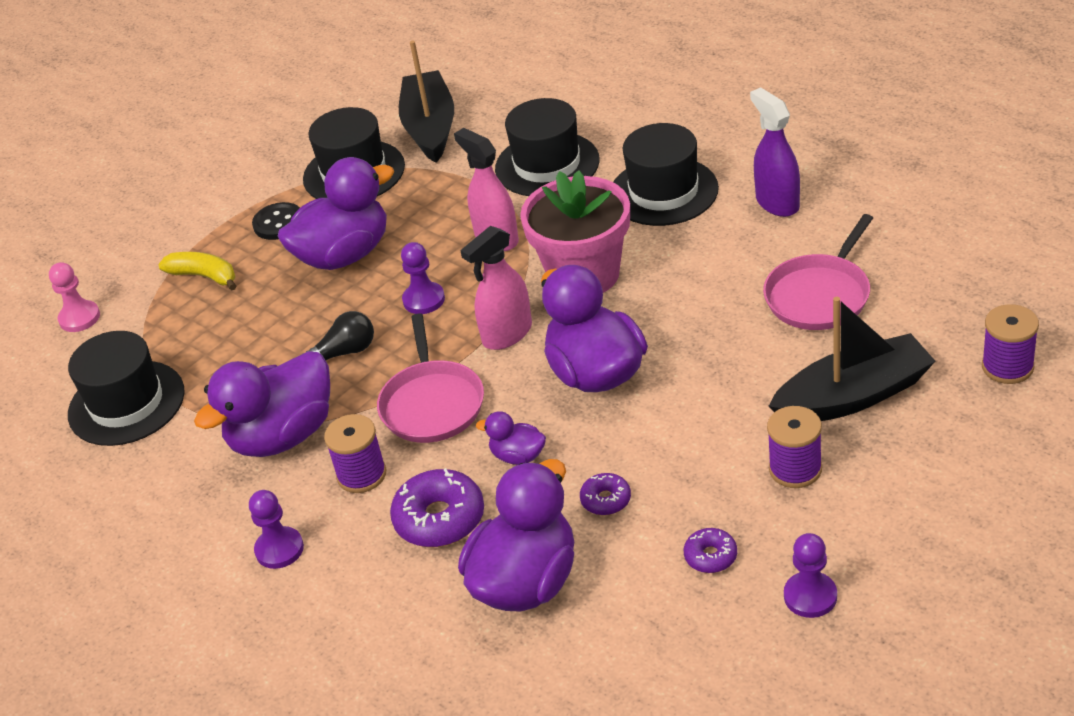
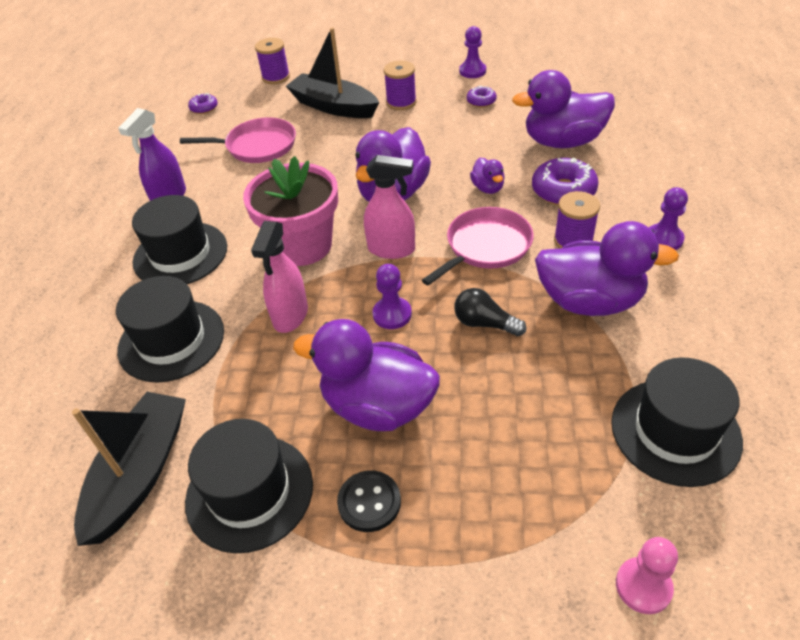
camera: 130 degrees left, 5 degrees up
(204, 276) = (490, 507): yellow banana -> none
(430, 127) = (140, 473): black boat -> black boat turned 150 degrees clockwise
(606, 500) = (483, 144): purple donut -> purple donut (204, 108)

